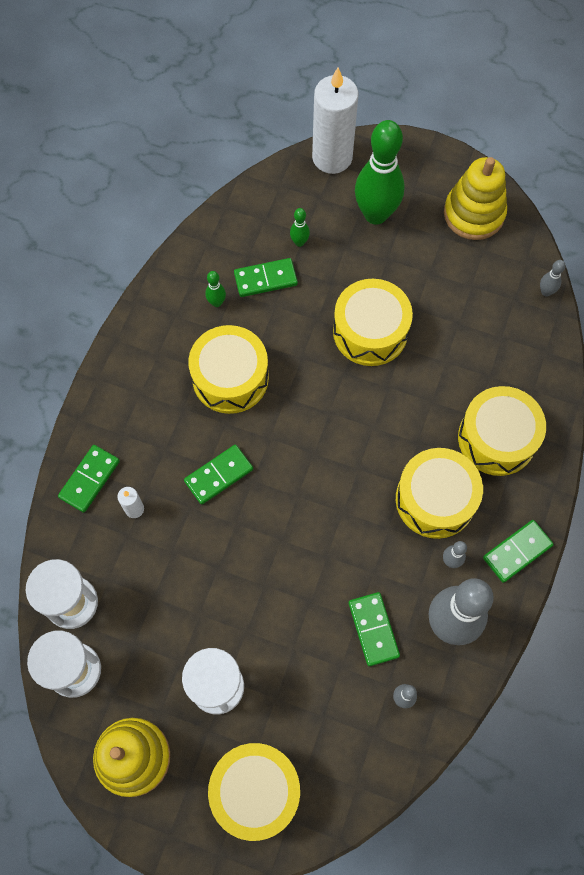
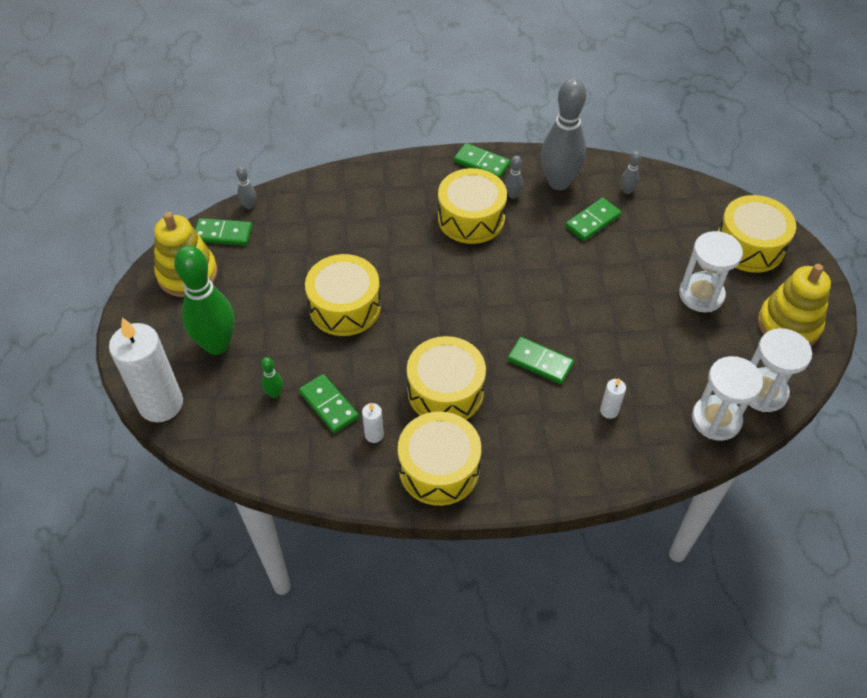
camera: 115 degrees left, 15 degrees down
(89, 479) = (606, 459): green domino -> green domino (223, 234)
(216, 302) = (374, 435): green bowling pin -> white candle
(497, 438) = (399, 198): yellow drum -> yellow drum (439, 468)

